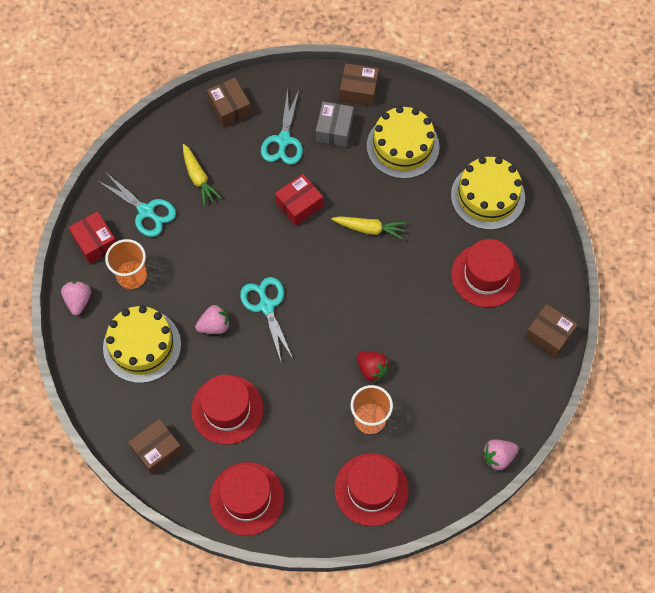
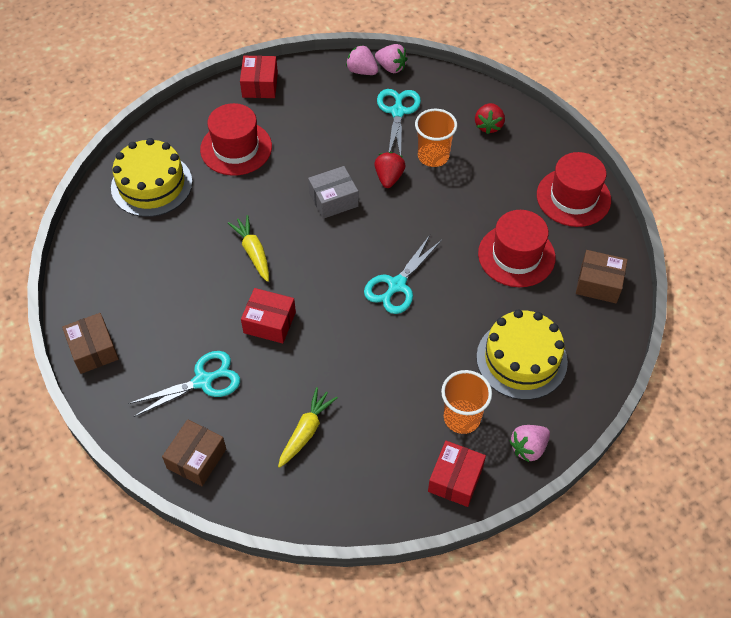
camera: 125 degrees left, 10 degrees down
(146, 211) = (382, 455): turquoise scissors -> turquoise scissors (397, 112)
(214, 326) = (450, 313): pink strawberry -> pink strawberry (362, 71)
(334, 129) = (158, 343): grey box -> grey box (333, 200)
(371, 489) = (488, 126): red hat -> red strawberry
(403, 146) = (139, 275): yellow cake -> none
(549, 335) = (260, 85): brown box -> red box

